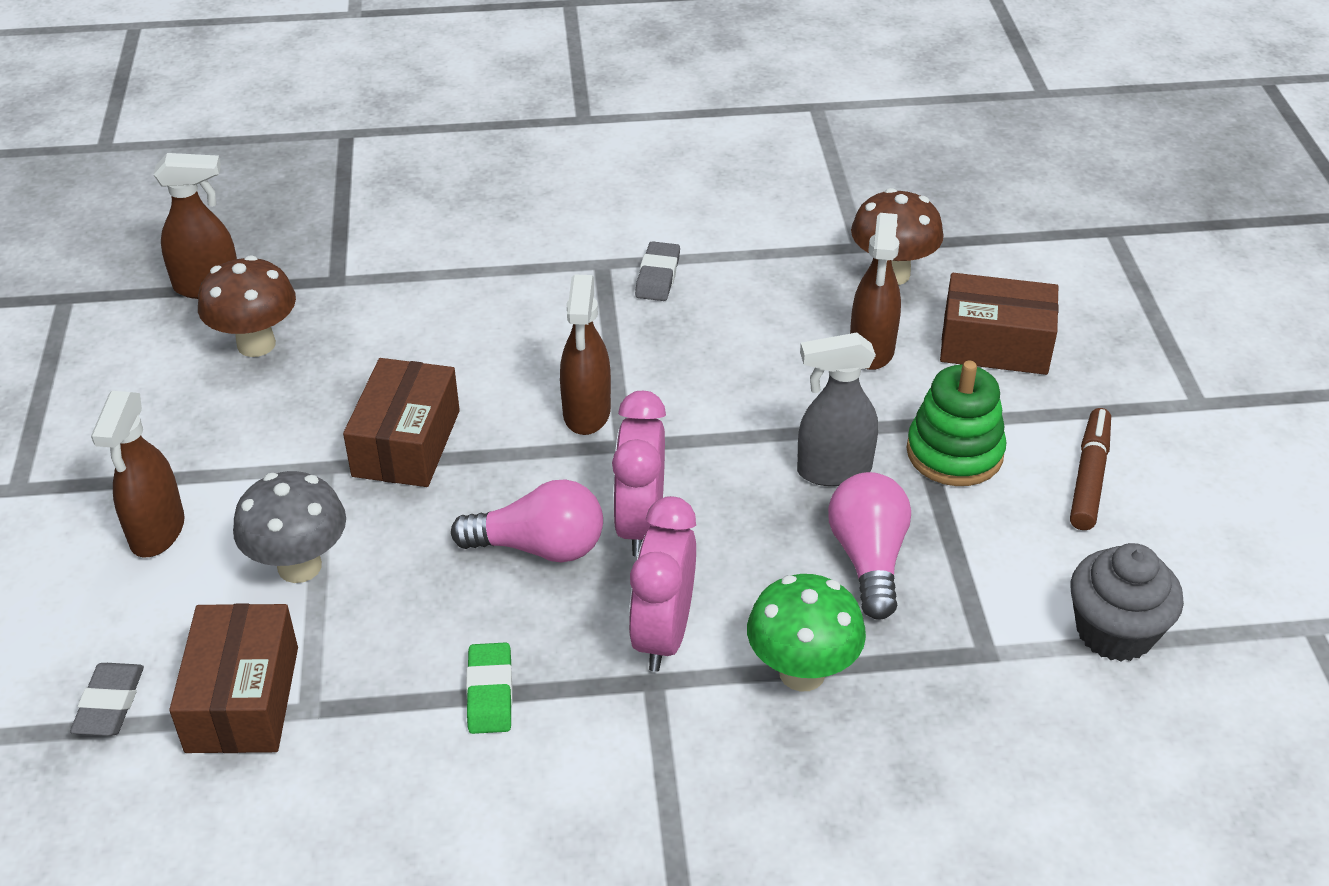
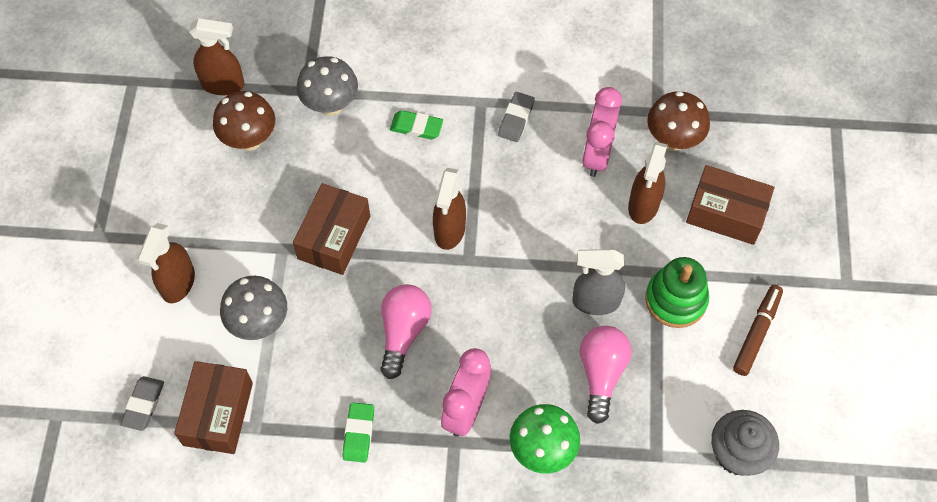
camera: 10 degrees right, 20 degrees up
(376, 292) = (330, 105): none -> grey mushroom
(511, 301) = (416, 127): none -> green eraser
(539, 547) = (403, 332): pink light bulb -> pink light bulb turned 90 degrees counterclockwise
(640, 524) = (467, 324): pink clock -> pink clock (597, 154)

